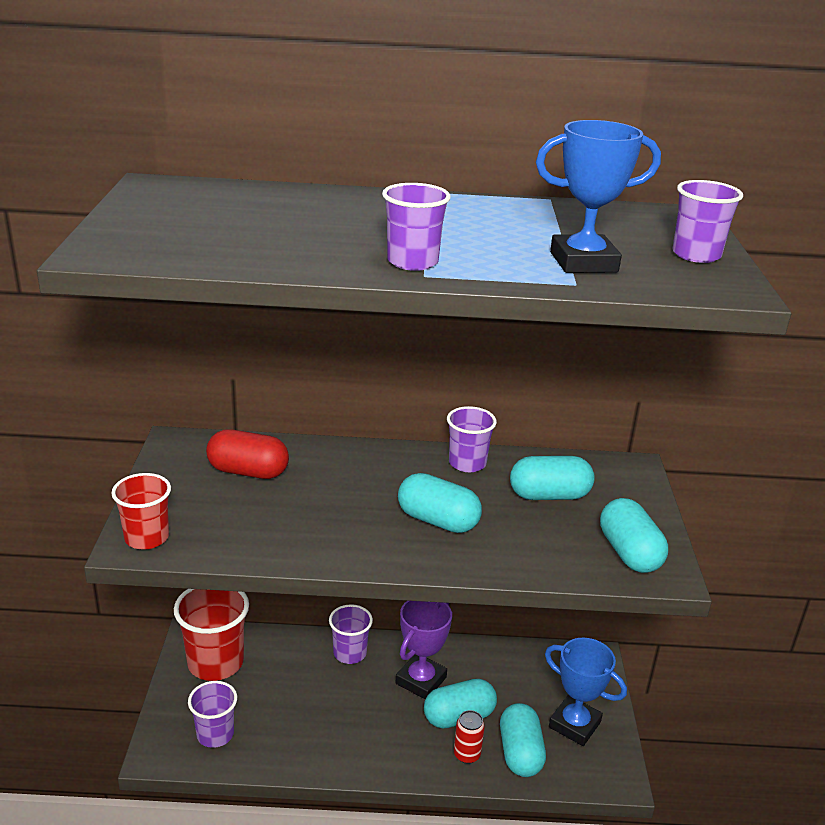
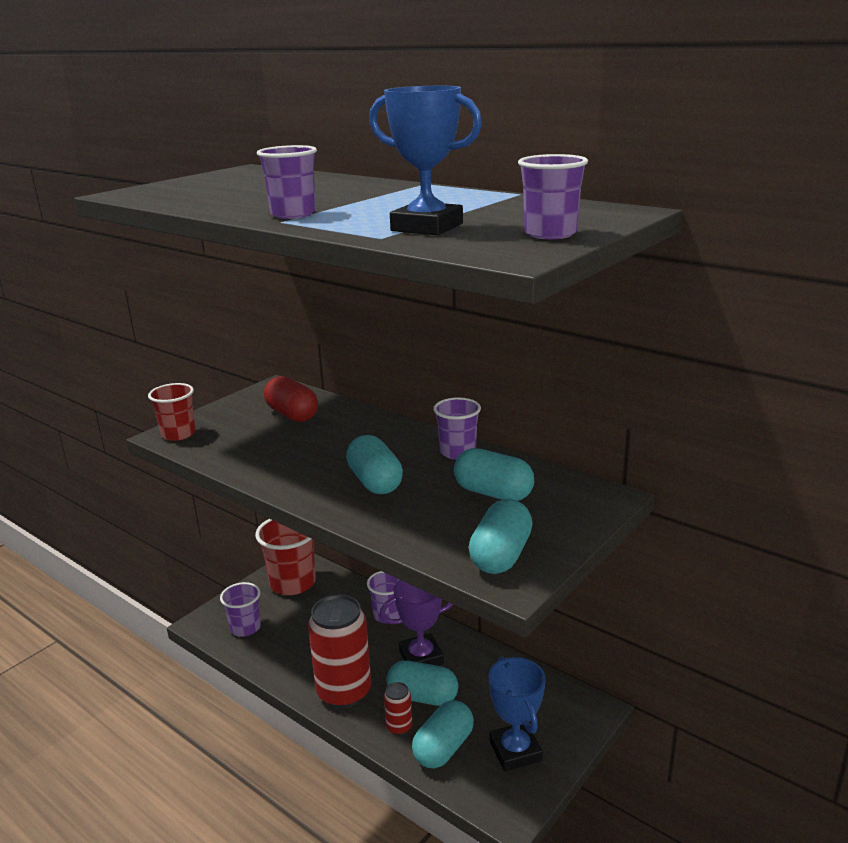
camera: 40 degrees right, 5 degrees down
(386, 748) = (344, 692): none -> red can

